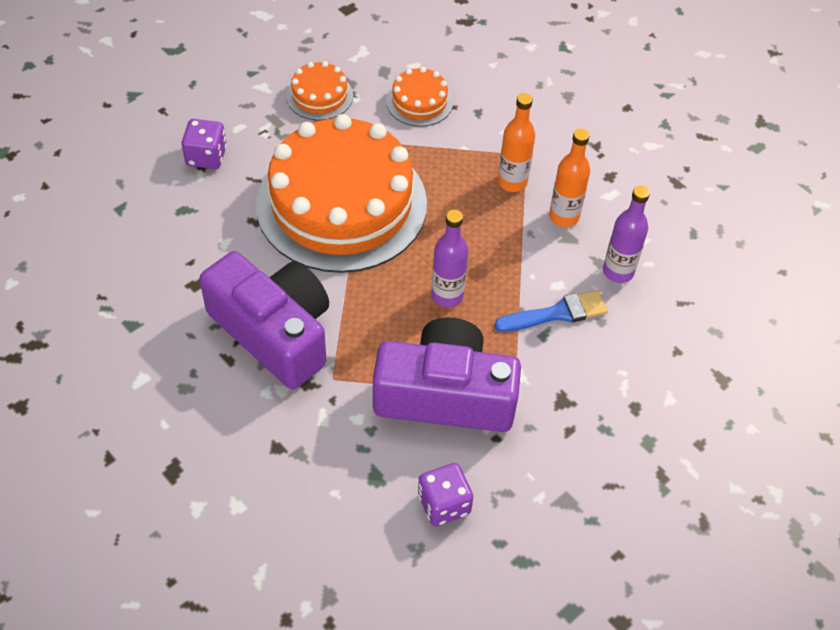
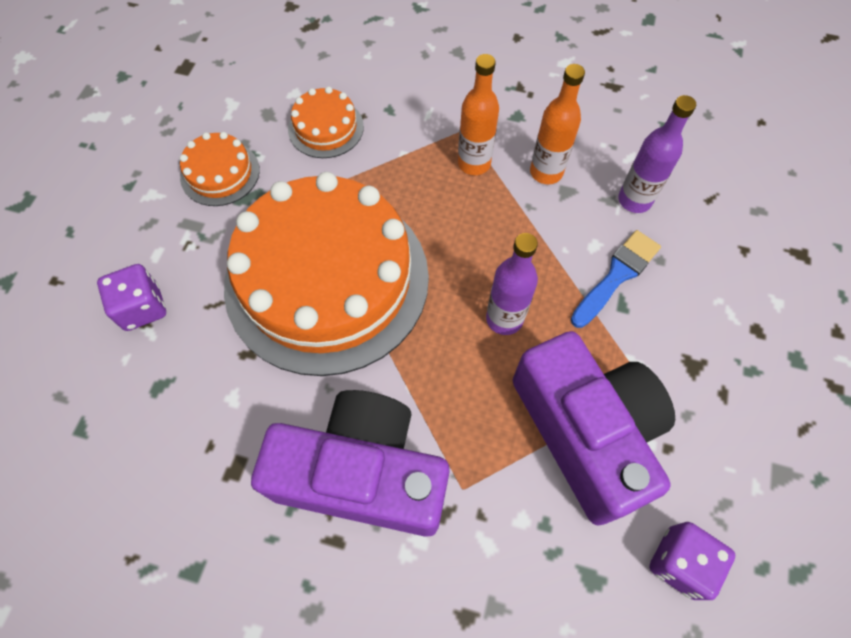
camera: 30 degrees left, 10 degrees up
(445, 395) = (585, 432): purple camera -> purple camera turned 90 degrees clockwise

